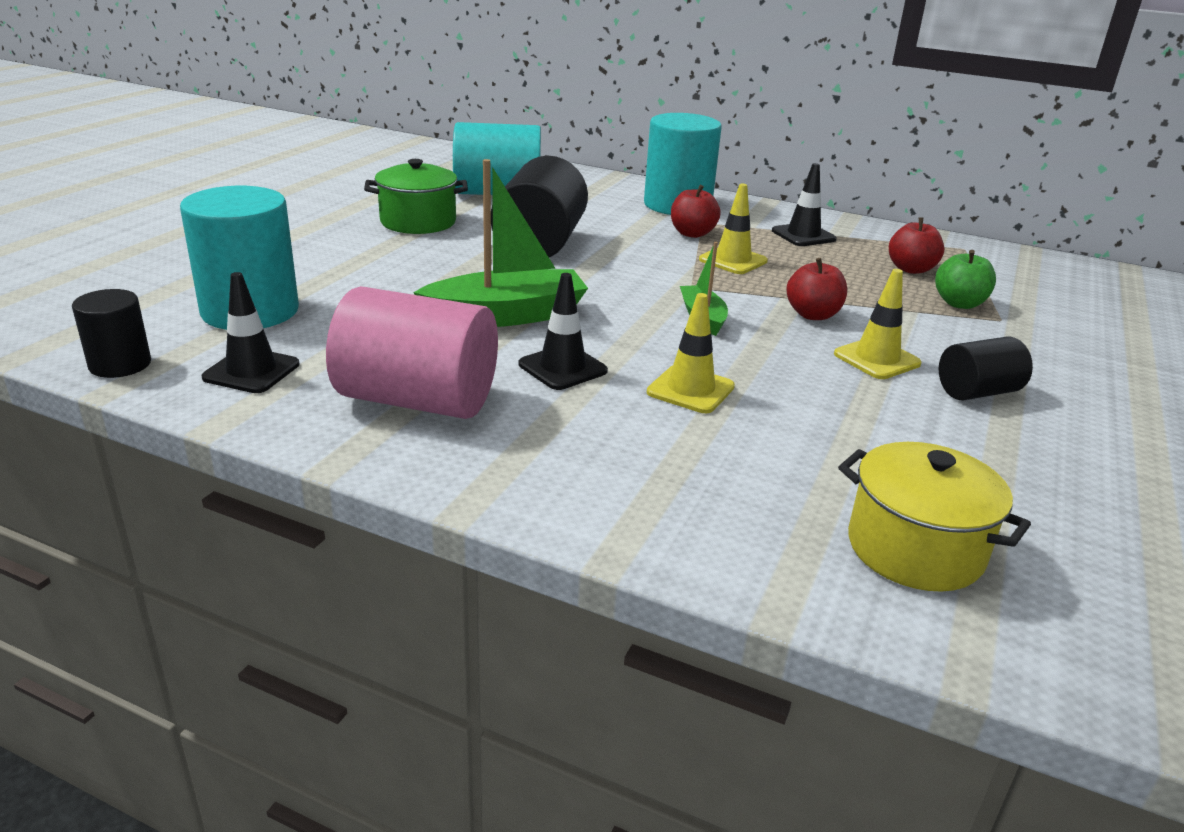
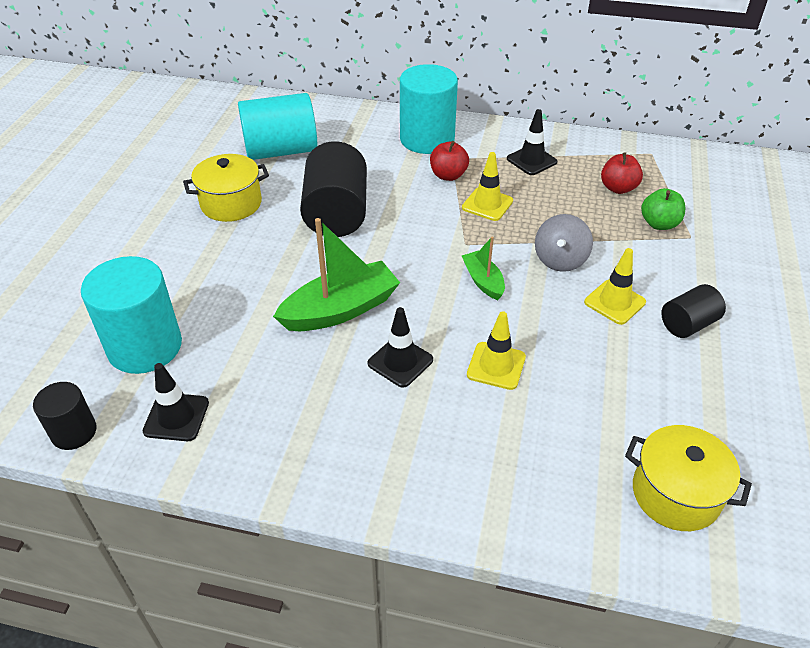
camera: 10 degrees left, 15 degrees up
(417, 400) = (310, 421): pink cylinder -> none
(418, 222) = (231, 204): green pot -> yellow pot
(813, 315) = (560, 260): red apple -> grey spinning top

